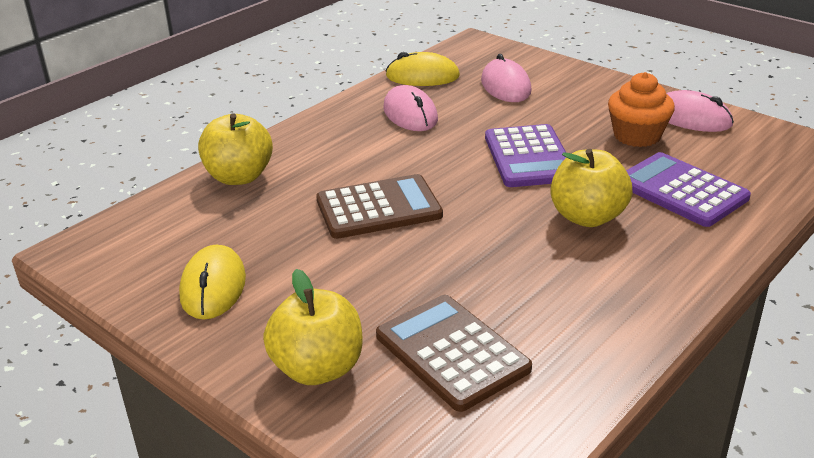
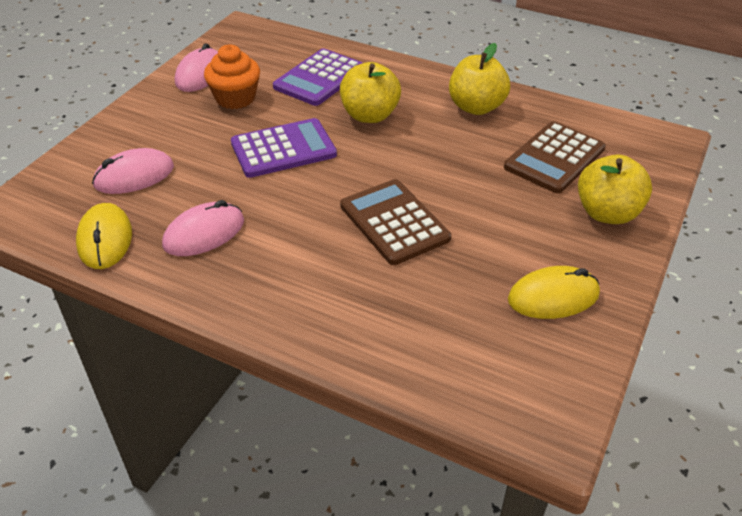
camera: 105 degrees left, 10 degrees up
(239, 177) = (368, 337): yellow apple -> yellow apple (476, 107)

